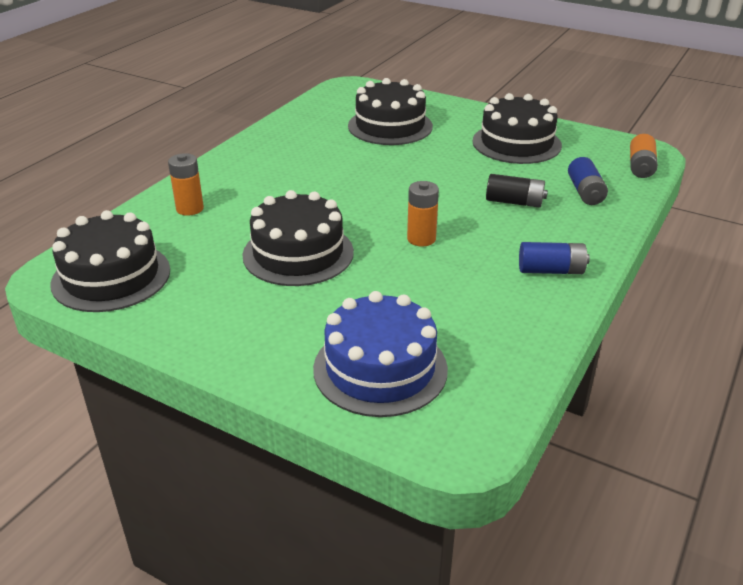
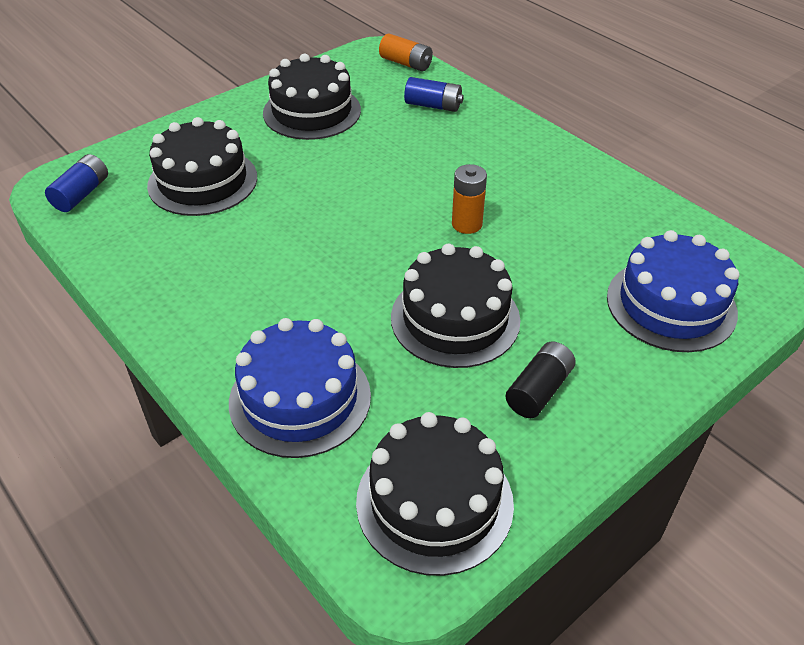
camera: 70 degrees left, 10 degrees up
(190, 209) = (300, 398): orange battery -> blue cake
(514, 202) = (428, 149): black battery -> black battery (539, 390)
(551, 270) = (553, 165): blue battery -> blue battery (81, 194)

